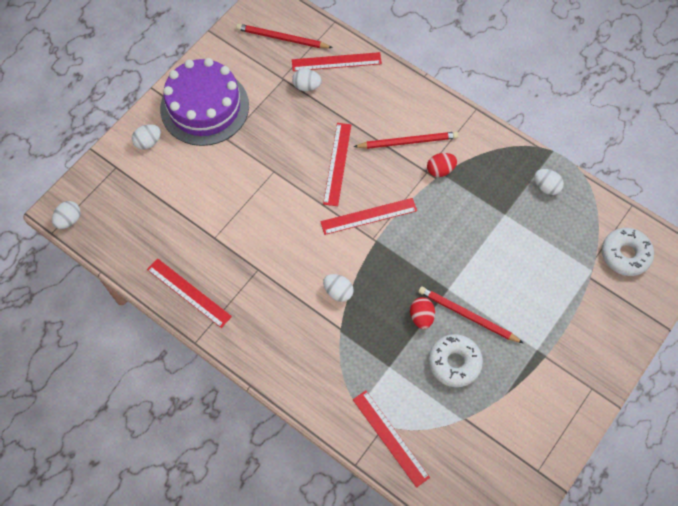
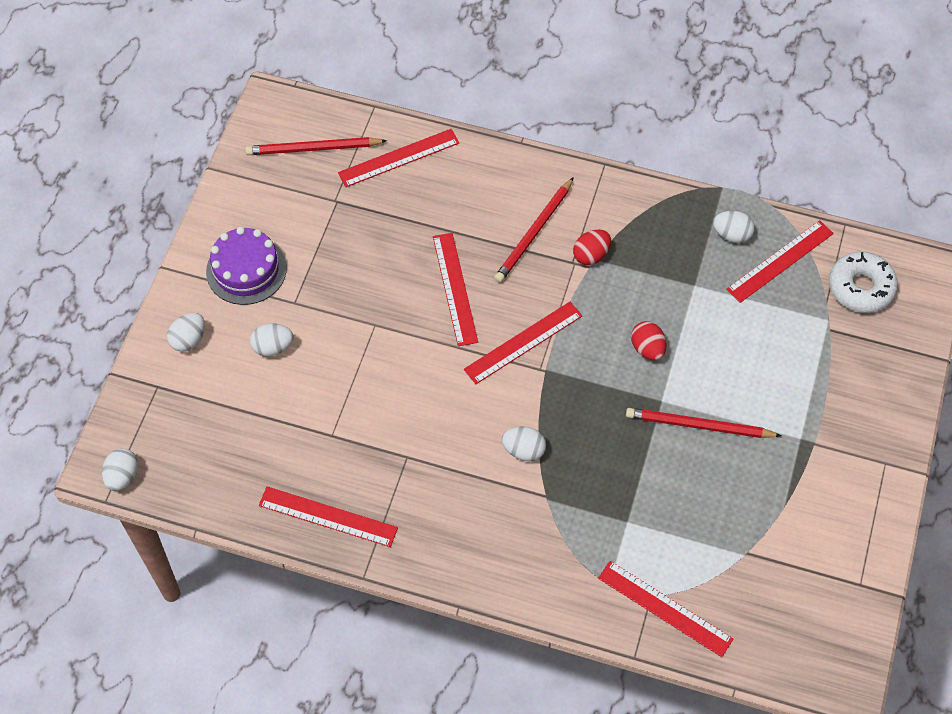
camera: 20 degrees left, 5 degrees down
(204, 107) = (246, 270): purple cake -> purple cake, size x0.64
(307, 86) = (372, 201): white egg -> white egg (273, 347)
(407, 142) = (534, 232): red pencil -> red pencil turned 150 degrees clockwise
(421, 317) = (642, 446): red egg -> red egg (647, 349)
(454, 362) = (706, 489): white donut -> none
(573, 217) = (780, 261): none -> red ruler

